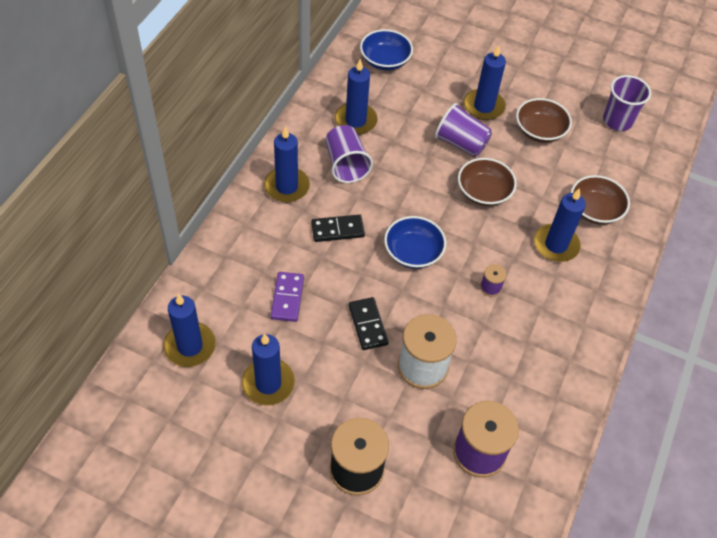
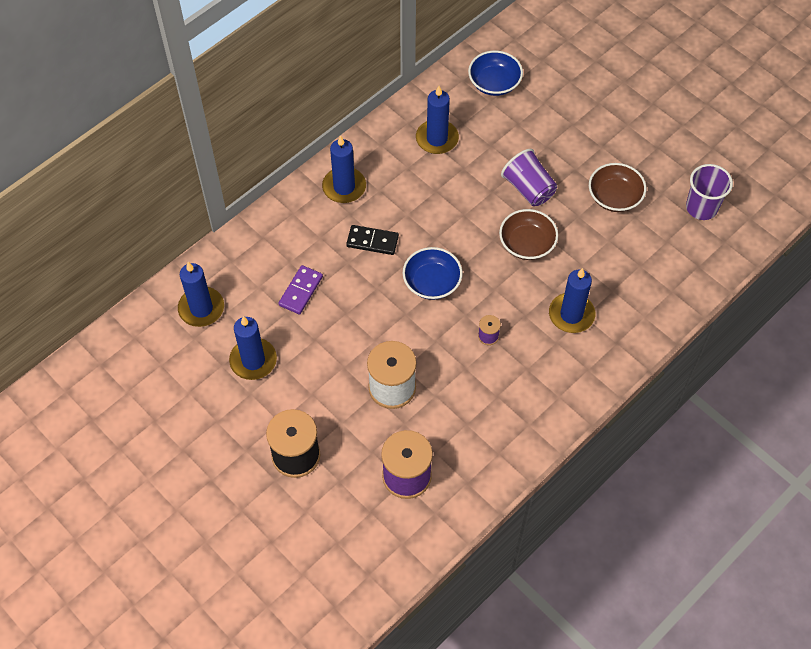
camera: 25 degrees right, 5 degrees up
(346, 164) = (408, 180): purple cup -> none
(368, 325) = (360, 336): black domino -> none
(484, 106) = (570, 157): blue candle -> none
(594, 210) = (628, 292): brown bowl -> none

